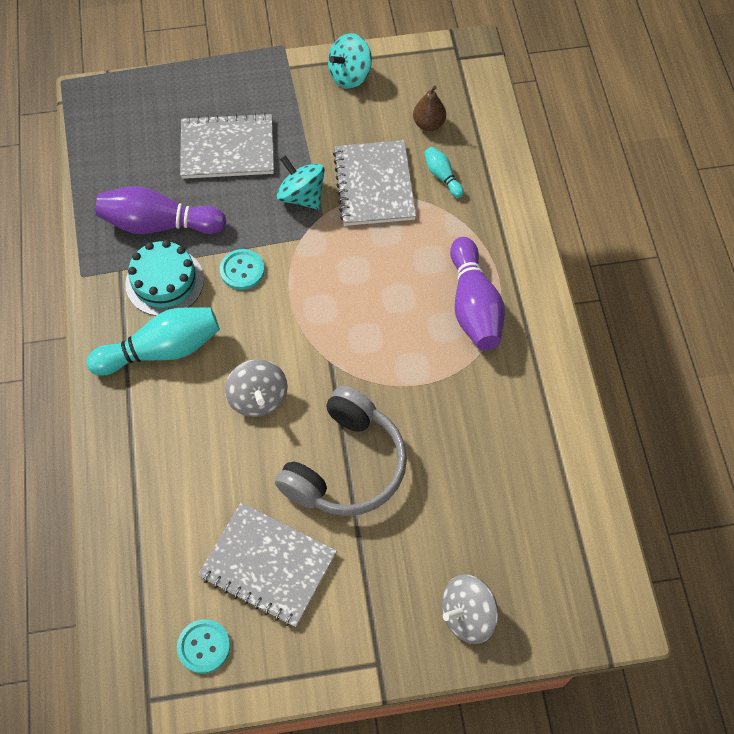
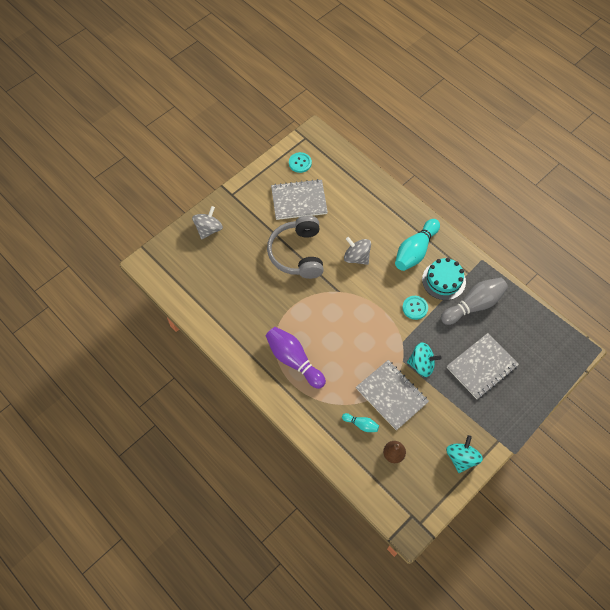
camera: 145 degrees right, 0 degrees up
(159, 224) = (473, 305): purple bowling pin -> grey bowling pin

